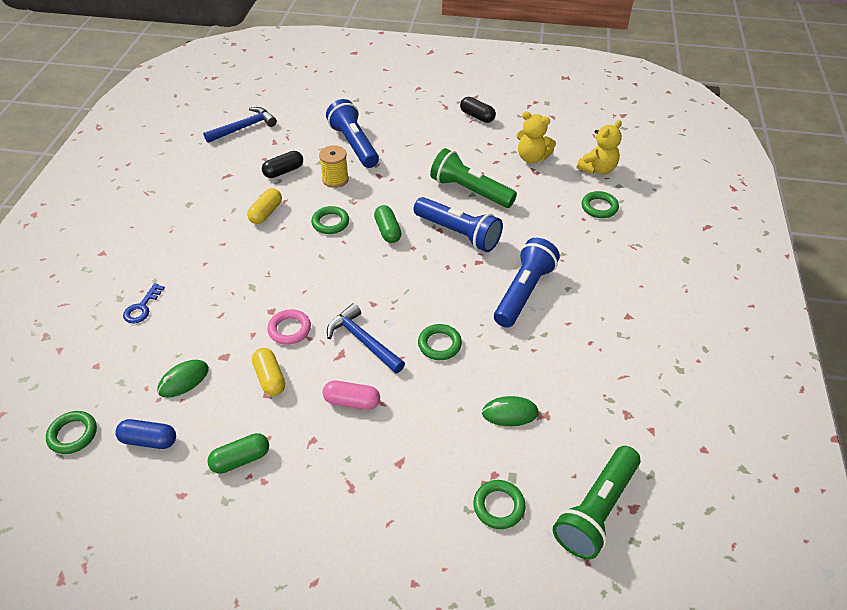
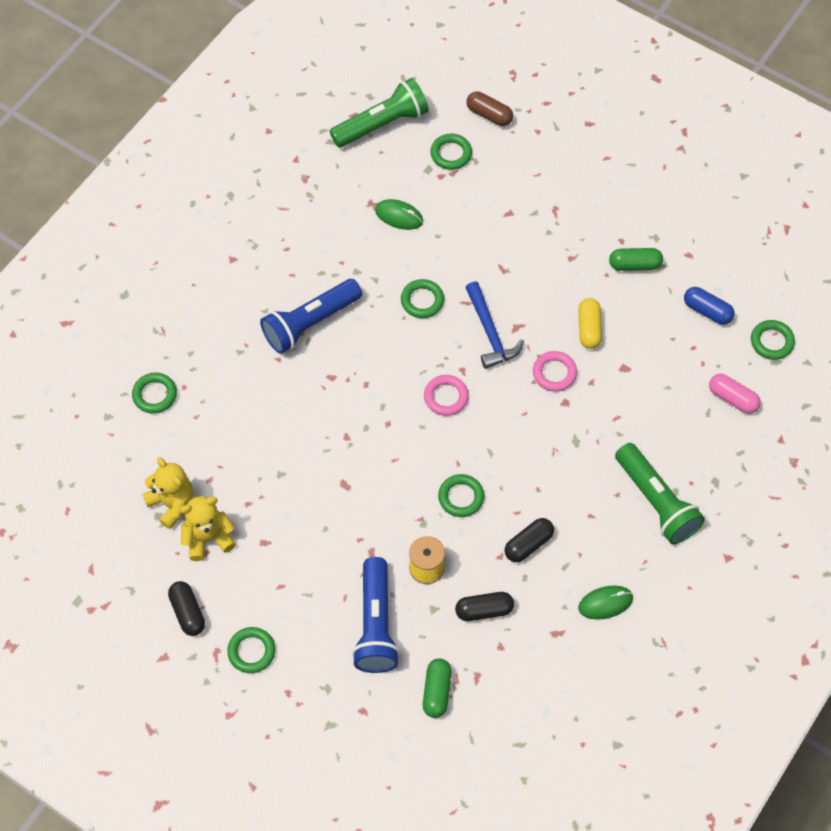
camera: 155 degrees left, 15 degrees up
(142, 307) = (693, 459): blue key -> none
(183, 380) = (667, 357): green mouse -> green mouse (605, 603)
(244, 127) = (507, 727): blue hammer -> none
(266, 213) = (528, 544): yellow capsule -> black capsule
(352, 401) = (525, 278): pink capsule -> pink capsule (732, 398)
(376, 280) = (446, 397): none -> pink ring
(387, 231) = (403, 458): green capsule -> green capsule (436, 691)
(425, 113) = (251, 651): none -> green ring
(458, 233) = (329, 423): blue flashlight -> none
(470, 191) = (279, 480): green flashlight -> green flashlight (656, 501)
(483, 580) = (489, 115): none -> brown capsule
(597, 169) = (110, 451): yellow teddy bear -> yellow teddy bear (208, 538)

